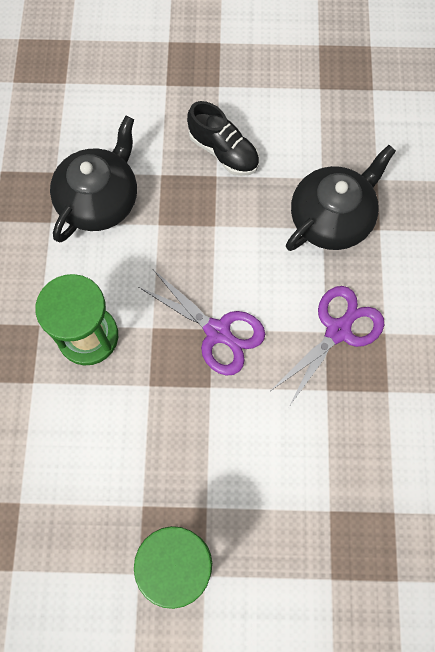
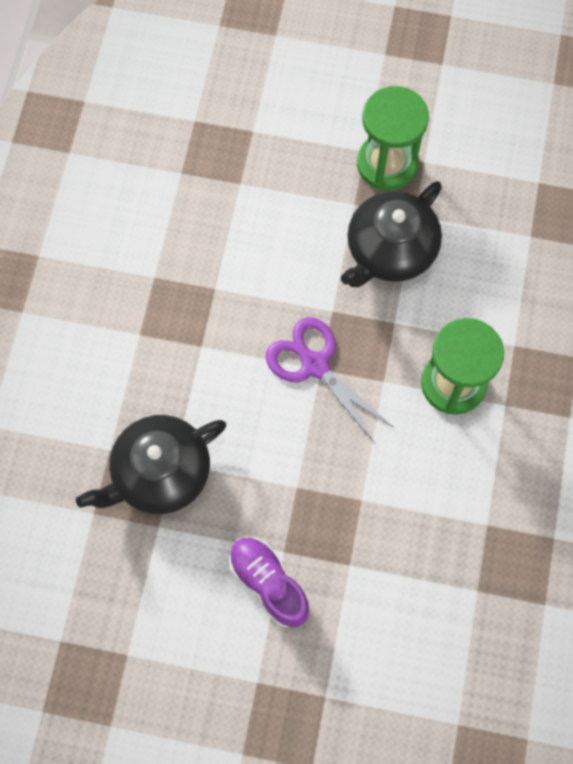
camera: 170 degrees left, 0 degrees up
(99, 200) = (427, 543): black teapot -> black teapot (390, 250)
(223, 151) = (268, 583): black shoe -> purple shoe
(338, 331) = (188, 345): purple scissors -> none

